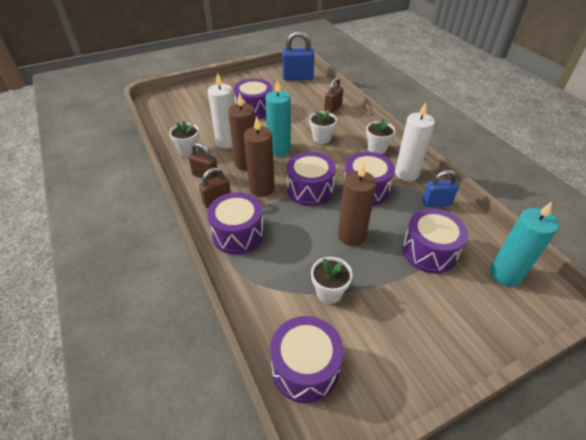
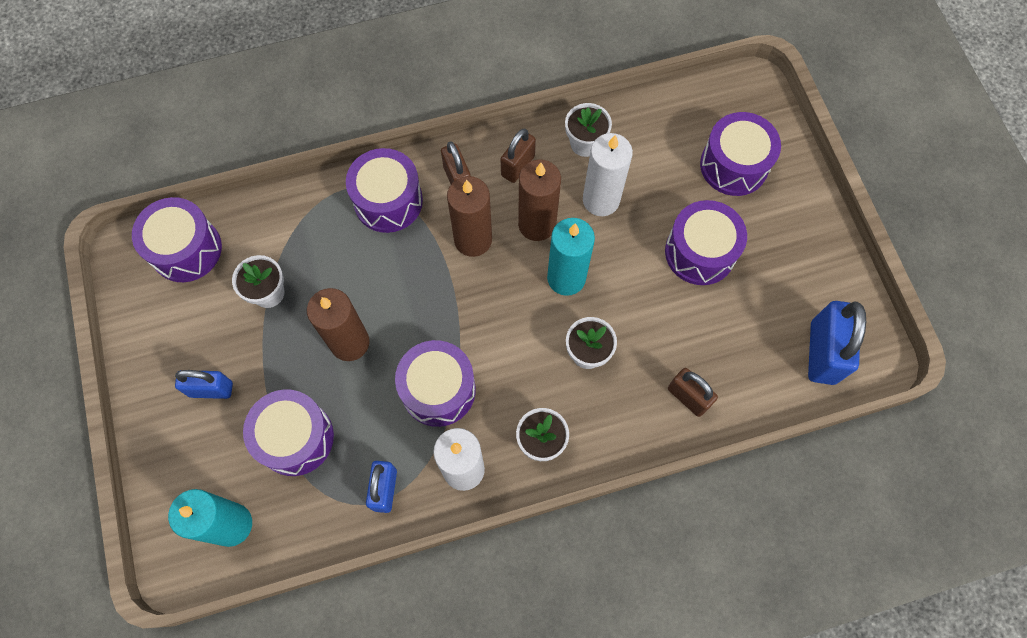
camera: 100 degrees right, 25 degrees up
(310, 190) = (455, 307): purple drum -> purple drum (734, 165)
(421, 312) = (211, 389): none -> blue padlock

